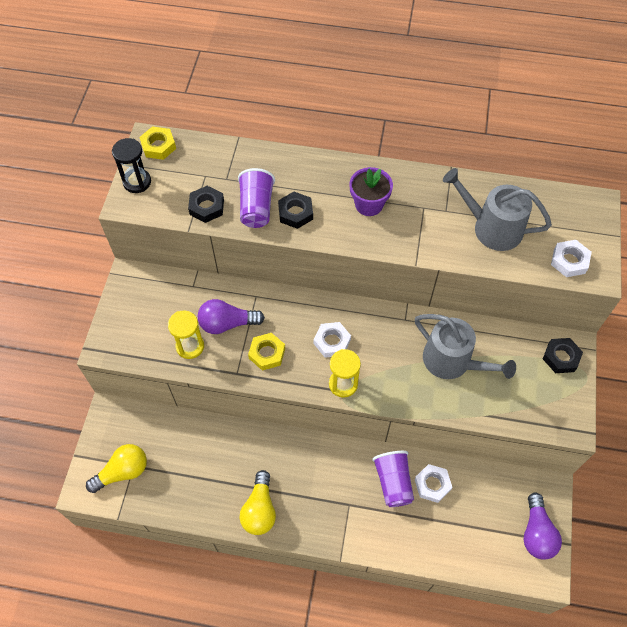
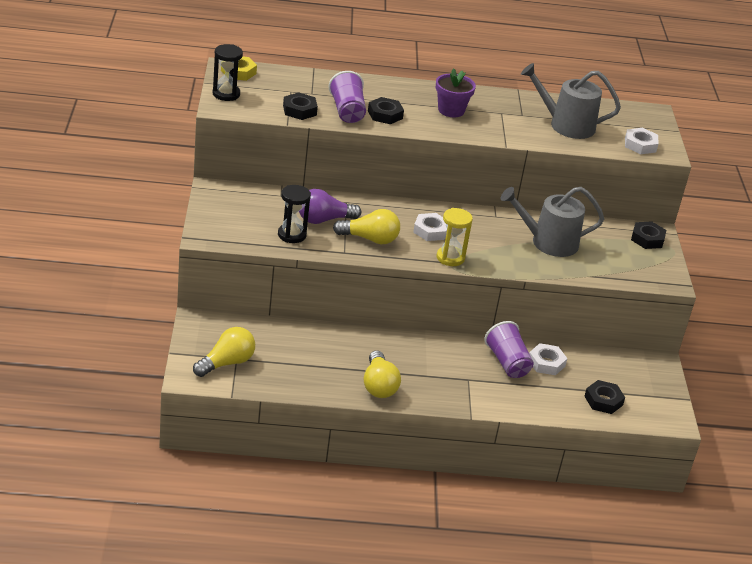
camera: 15 degrees left, 25 degrees down
(190, 346) = (292, 235): yellow hourglass -> black hourglass
(267, 353) = (370, 239): yellow nut -> yellow light bulb
(452, 361) = (548, 242): grey watering can -> grey watering can turned 150 degrees clockwise
(479, 542) = (603, 400): none -> black nut
(536, 533) = (656, 392): purple light bulb -> none

